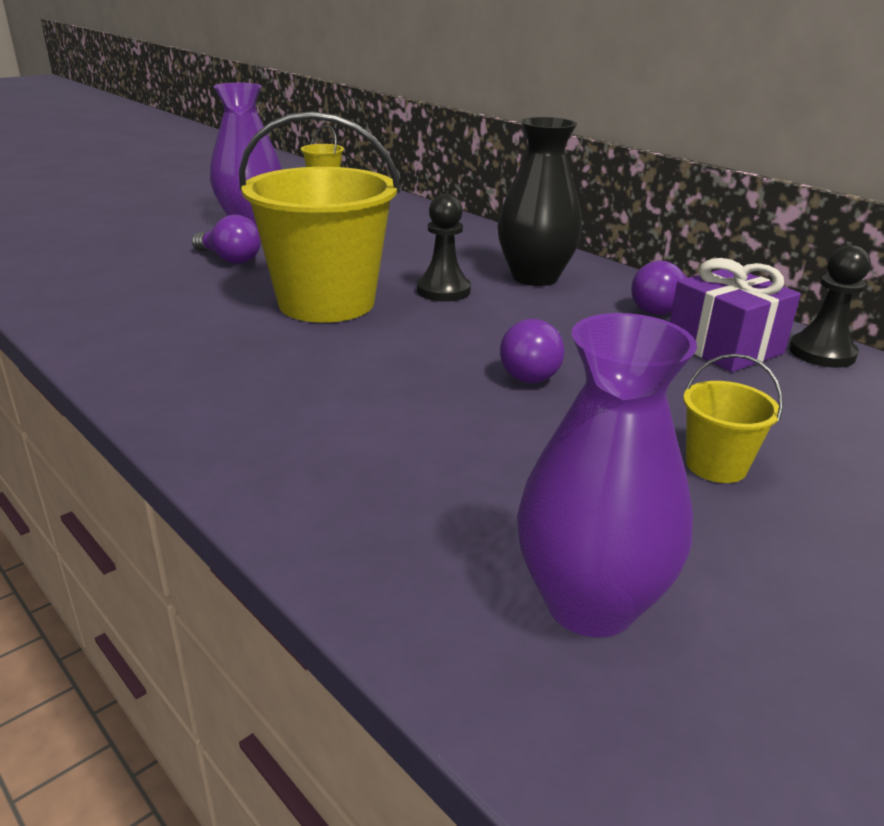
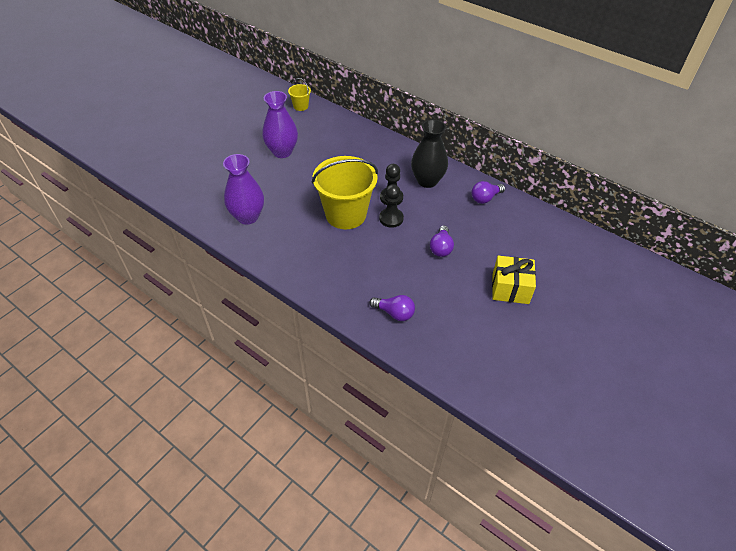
camera: 10 degrees left, 20 degrees up
(230, 259) = (288, 187): purple light bulb -> purple light bulb (394, 313)
(590, 604) = (479, 351): purple vase -> purple vase (248, 217)
(716, 465) = (510, 288): yellow bucket -> yellow gift
(724, 347) = (509, 220): purple gift -> none
(822, 353) = (546, 218): black pawn -> black pawn (391, 218)

